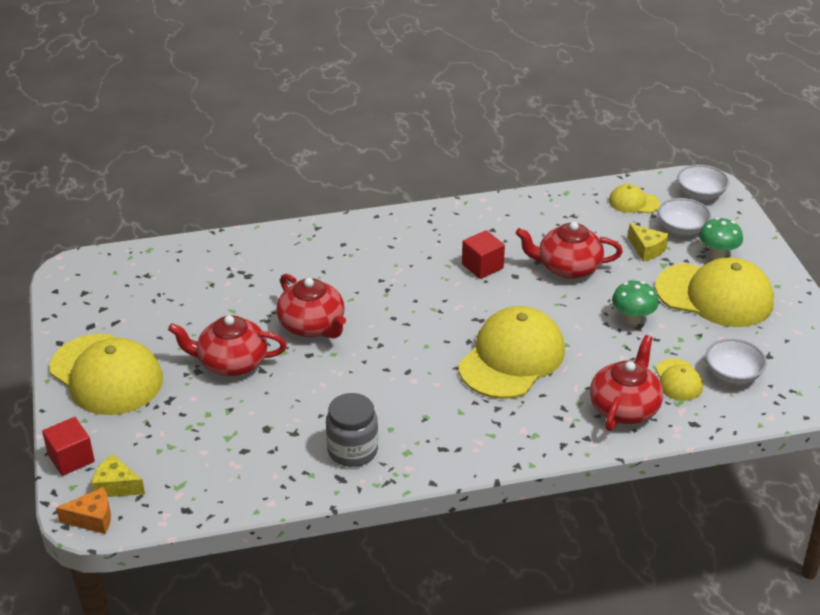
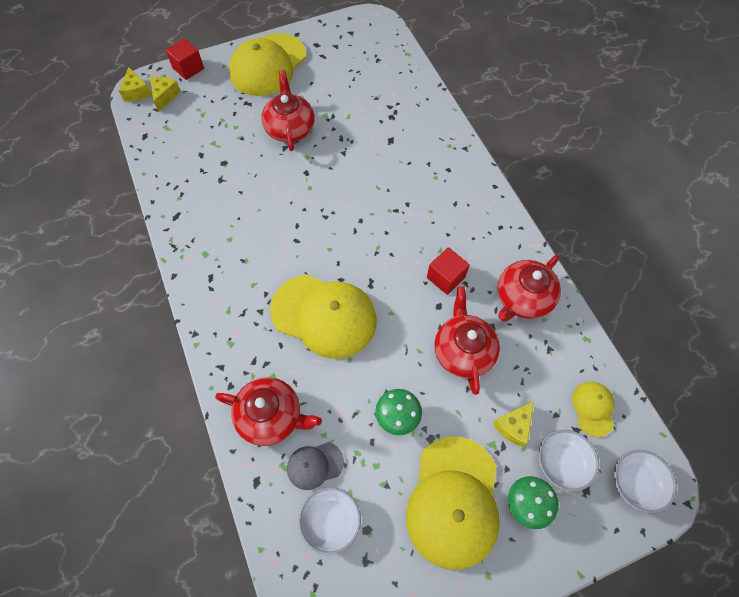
camera: 80 degrees right, 25 degrees up
(92, 519) = (136, 92): orange cheese -> yellow cheese
(312, 326) = (340, 168): red teapot -> red teapot (522, 298)
(352, 450) = (204, 218): grey jar -> none
(678, 380) = (315, 465): yellow cap -> grey cap

